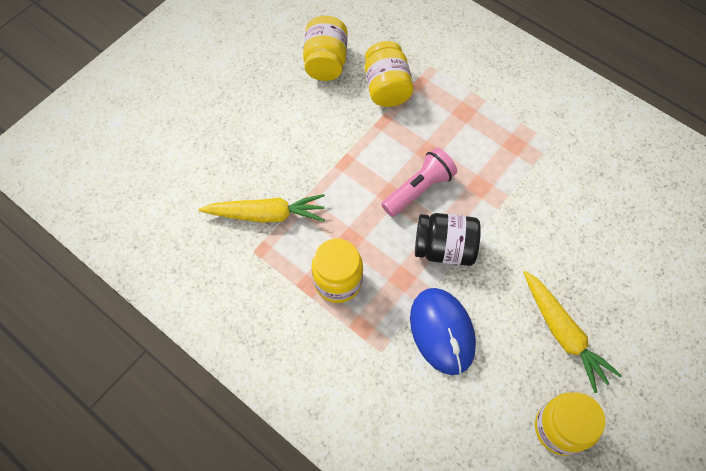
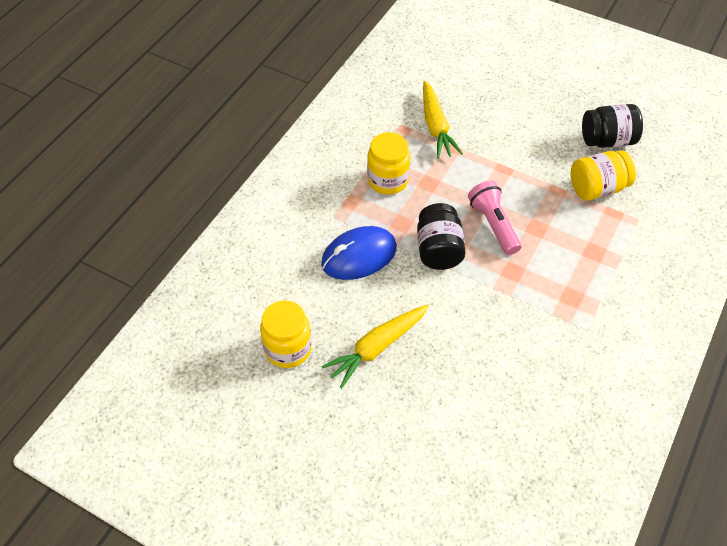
camera: 80 degrees right, 10 degrees down
(326, 62) = (607, 140): yellow jar -> black jar
(418, 189) = (493, 225): pink flashlight -> pink flashlight turned 150 degrees counterclockwise

